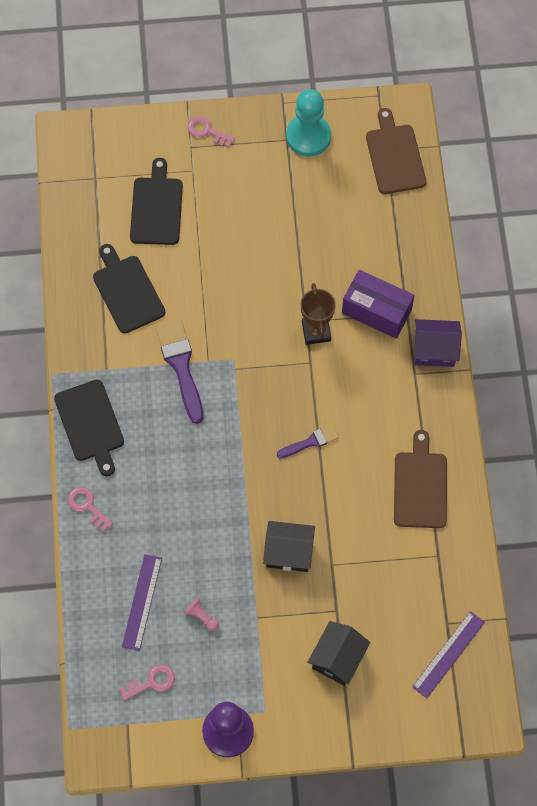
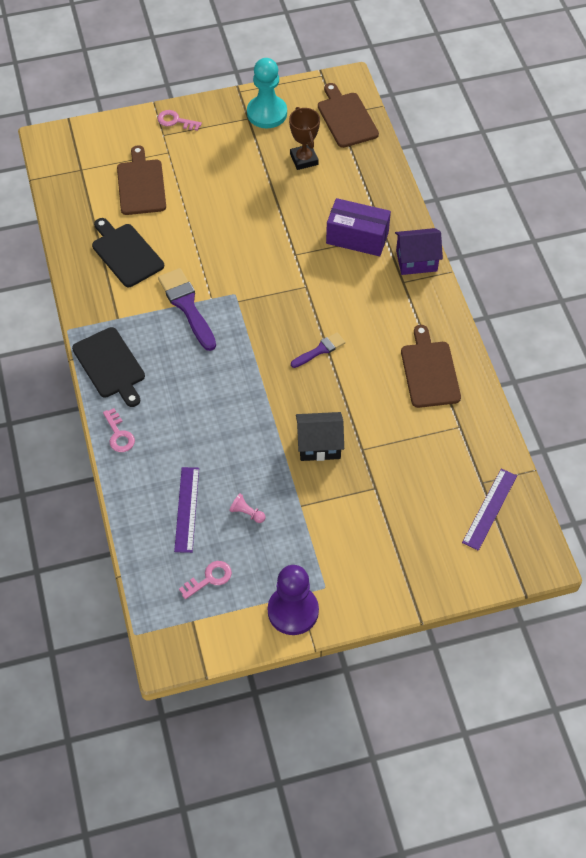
camera: 10 degrees left, 10 degrees down
(87, 506) = (119, 435): pink key -> pink key turned 150 degrees counterclockwise
(157, 207) = (141, 184): black cutting board -> brown cutting board
(316, 331) = (306, 261): brown trophy -> brown trophy (304, 159)
(337, 658) = (385, 529): black house -> none

